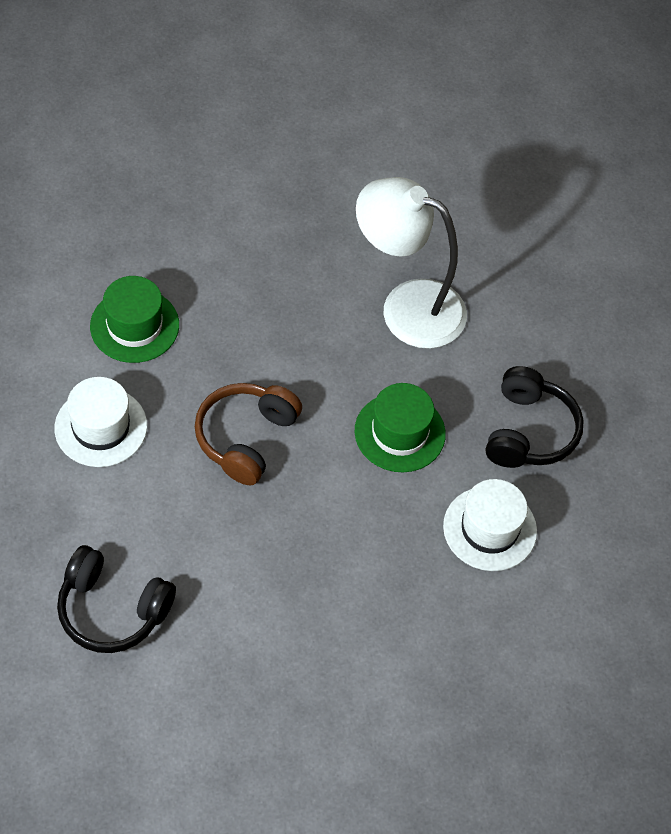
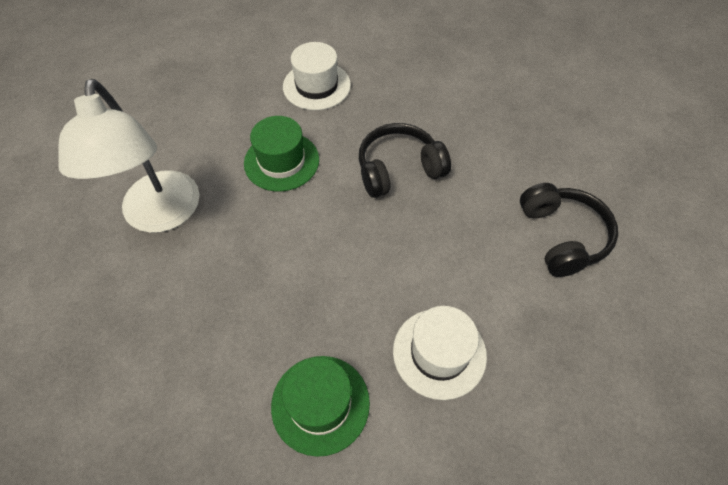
camera: 120 degrees left, 0 degrees up
(246, 438) = (361, 245): brown headphones -> none
(529, 431) = (227, 100): black headphones -> black headphones (399, 169)

